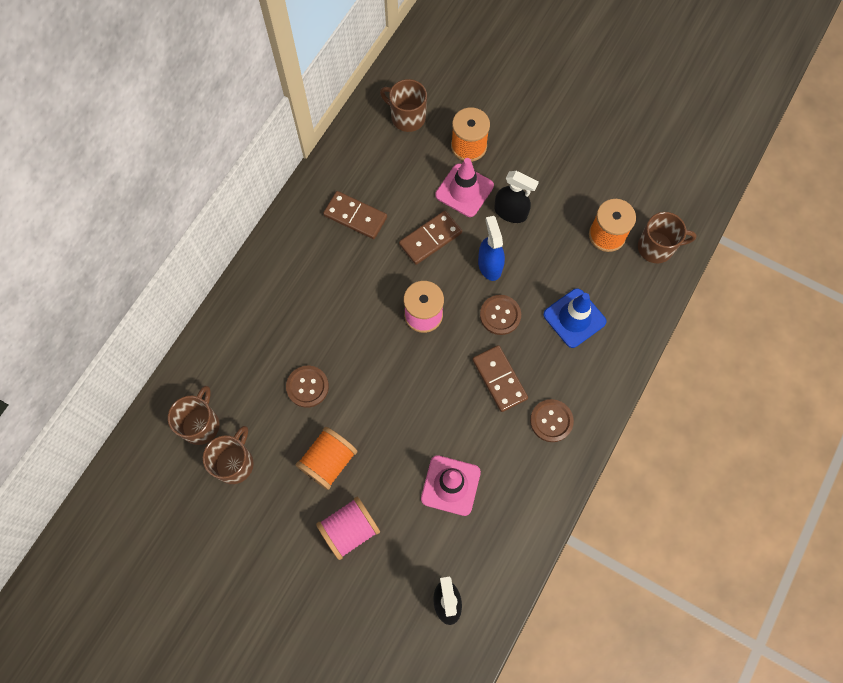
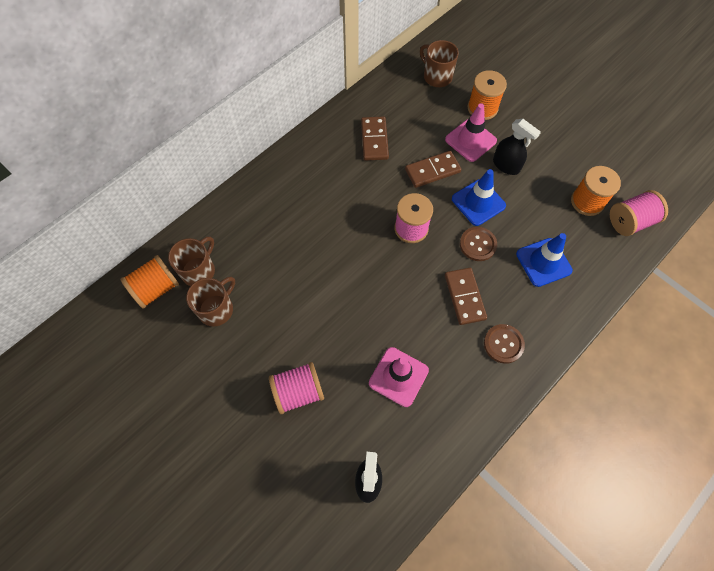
camera: 15 degrees right, 5 degrees down
(307, 387) = (296, 262): brown button -> none
(328, 461) = (297, 328): orange spool -> orange spool (156, 288)
(355, 216) = (374, 140): brown domino -> brown domino turned 45 degrees clockwise
(489, 265) = (478, 202): blue spray bottle -> blue traffic cone
(656, 247) = (630, 221): brown mug -> pink spool

